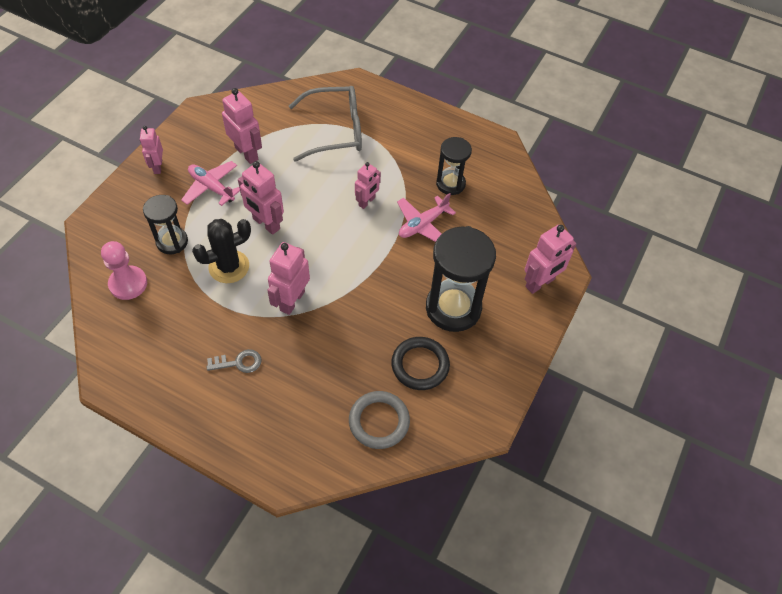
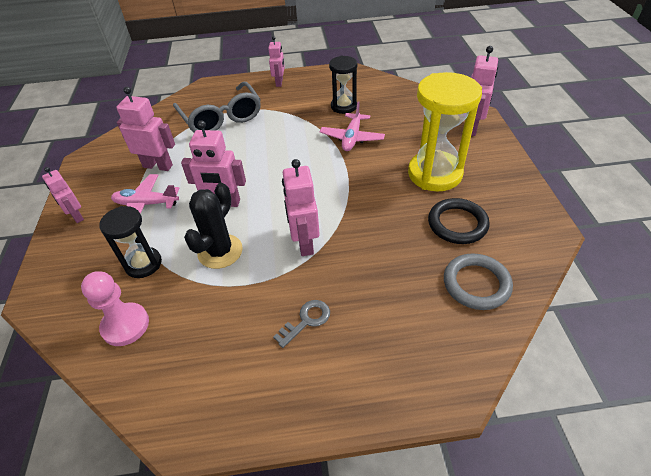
camera: 30 degrees left, 10 degrees down
(335, 131) = (221, 118): grey glasses -> grey glasses turned 105 degrees clockwise
(367, 202) = (294, 146): pink robot -> pink robot (279, 82)
(453, 308) = (434, 174): black hourglass -> yellow hourglass

